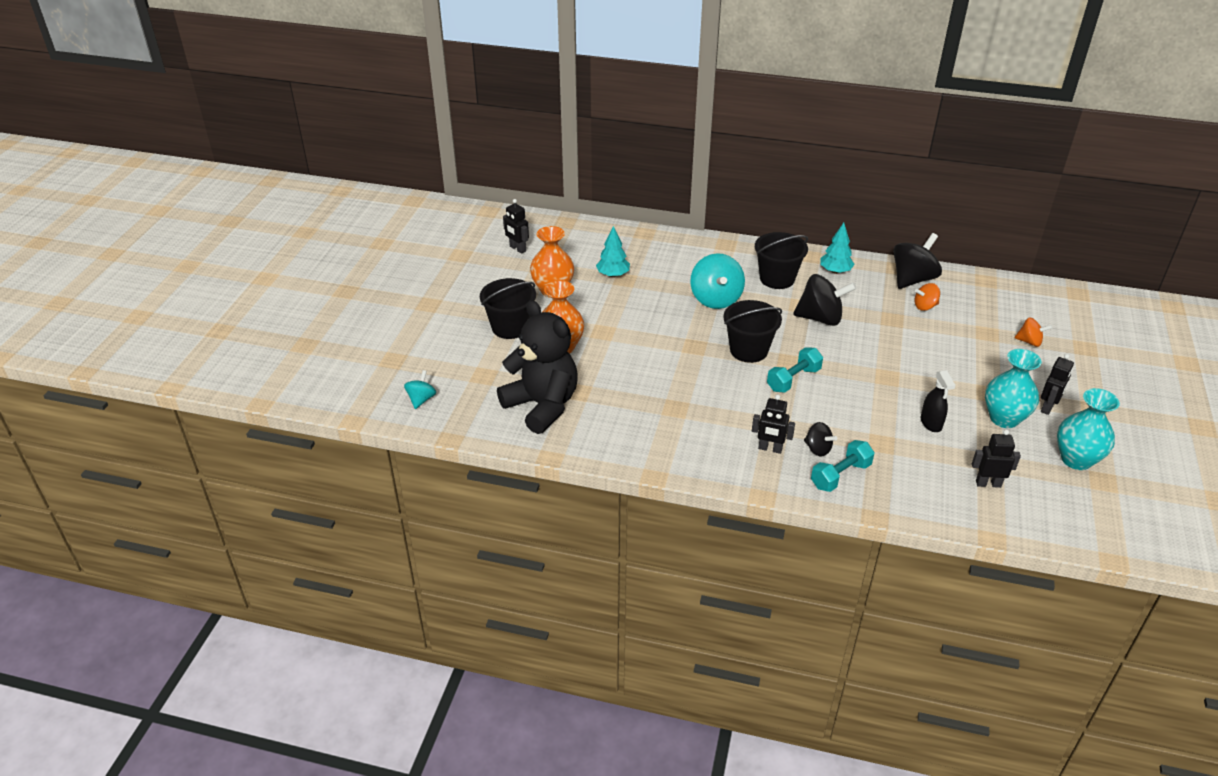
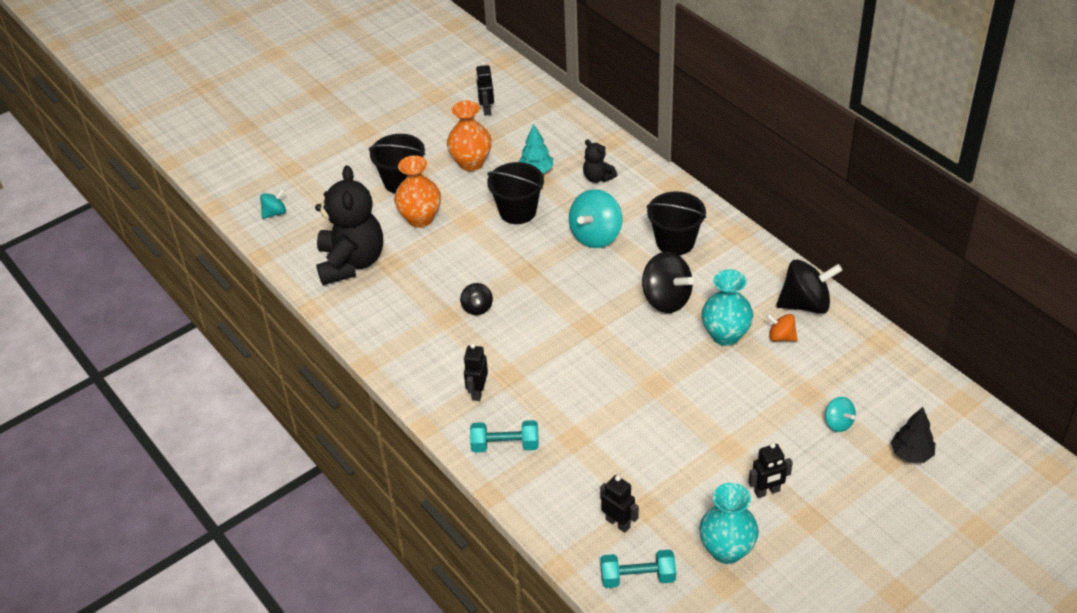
camera: 40 degrees right, 5 degrees up
(666, 260) = (598, 178): none -> black teddy bear
(748, 350) = (566, 297): black bucket -> black bucket (517, 211)
(770, 449) = (477, 392): black robot -> black robot turned 45 degrees clockwise
(793, 379) = (570, 343): turquoise dumbbell -> turquoise dumbbell (637, 577)
(818, 449) = (515, 413): black spinning top -> black spinning top (477, 308)
(835, 271) = (740, 260): turquoise tree -> none
(931, 423) = (639, 445): black spray bottle -> none
(1004, 418) = (711, 478): turquoise vase -> turquoise vase (725, 335)
(1029, 342) = (838, 423): orange spinning top -> turquoise spinning top
(1093, 338) = (911, 454): none -> black tree

